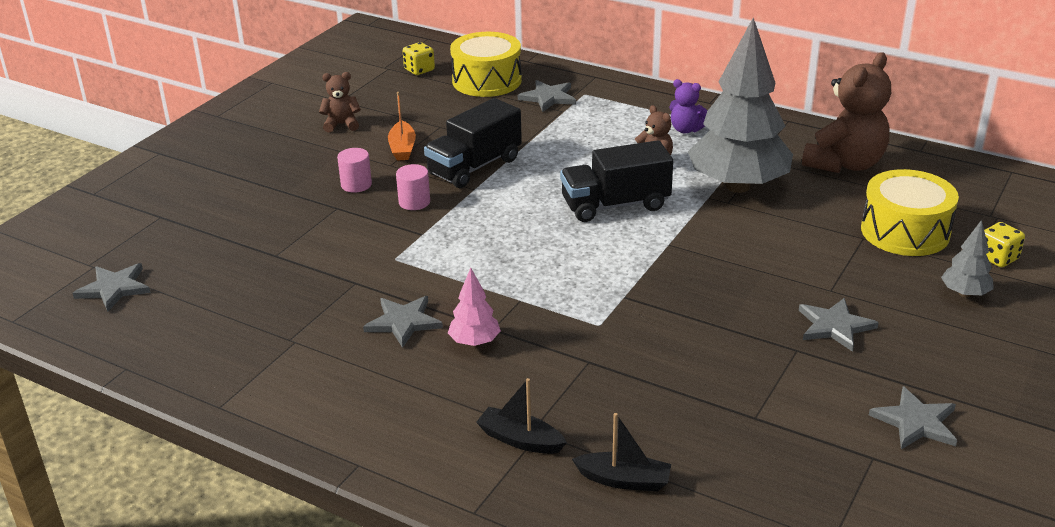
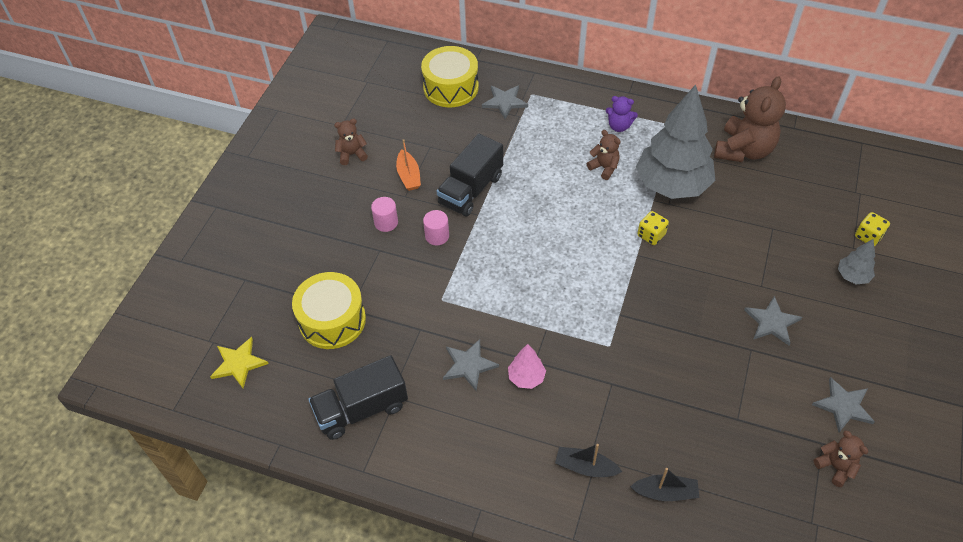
camera: 10 degrees left, 20 degrees up
(114, 288) = (238, 363): grey star -> yellow star
(419, 70) = (393, 81): yellow dice -> yellow dice (651, 235)
(615, 205) = (588, 218): black truck -> black truck (361, 409)
(886, 485) = (835, 467): none -> brown teddy bear
(905, 231) = (800, 218): yellow drum -> yellow drum (332, 320)

